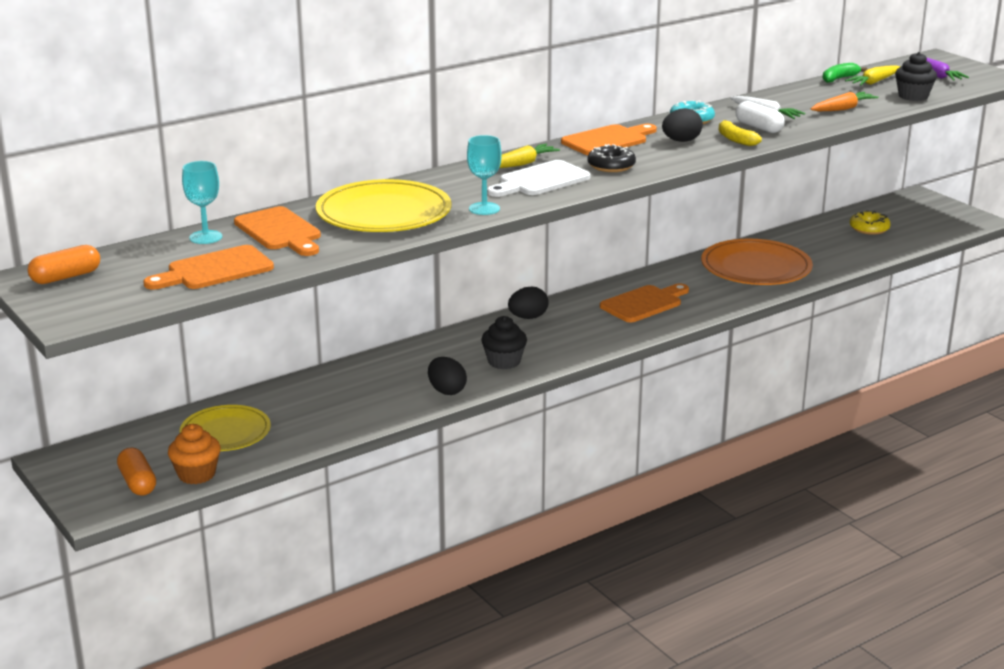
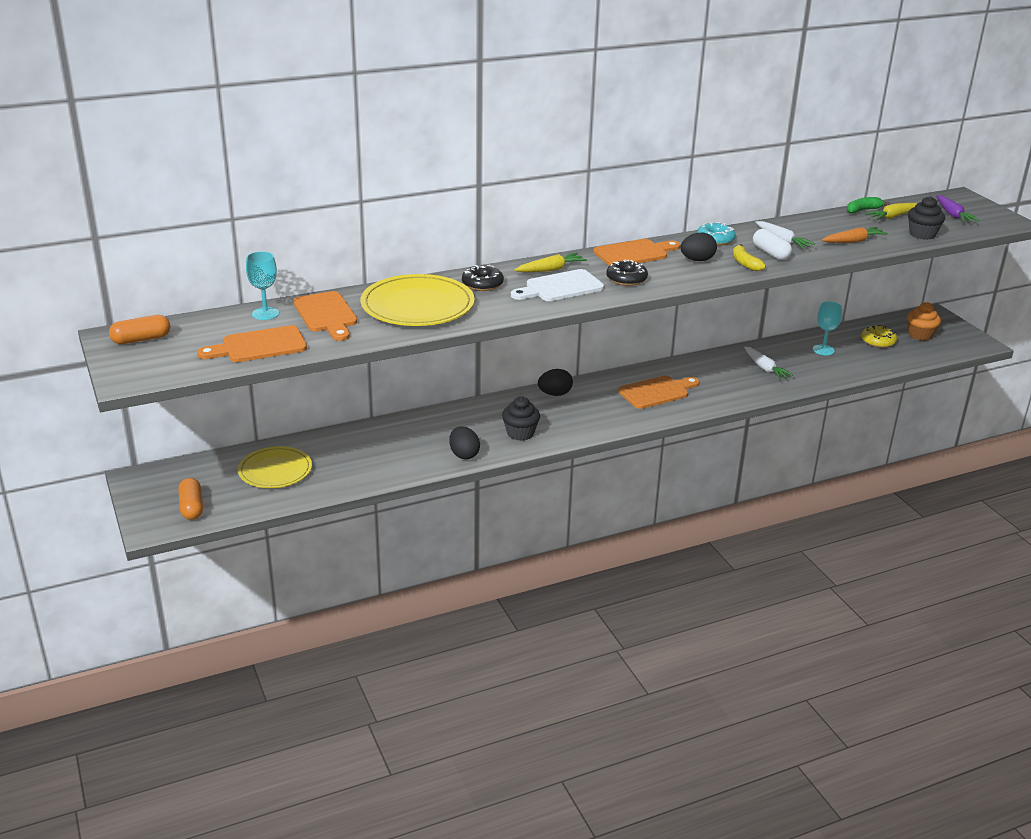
camera: 10 degrees right, 5 degrees up
(196, 474) = (239, 506): orange cupcake -> orange cupcake (920, 335)
(449, 185) = (482, 284): none -> black donut
(484, 209) = (502, 310): turquoise goblet -> turquoise goblet (823, 350)
(756, 267) = (765, 368): orange plate -> white carrot

